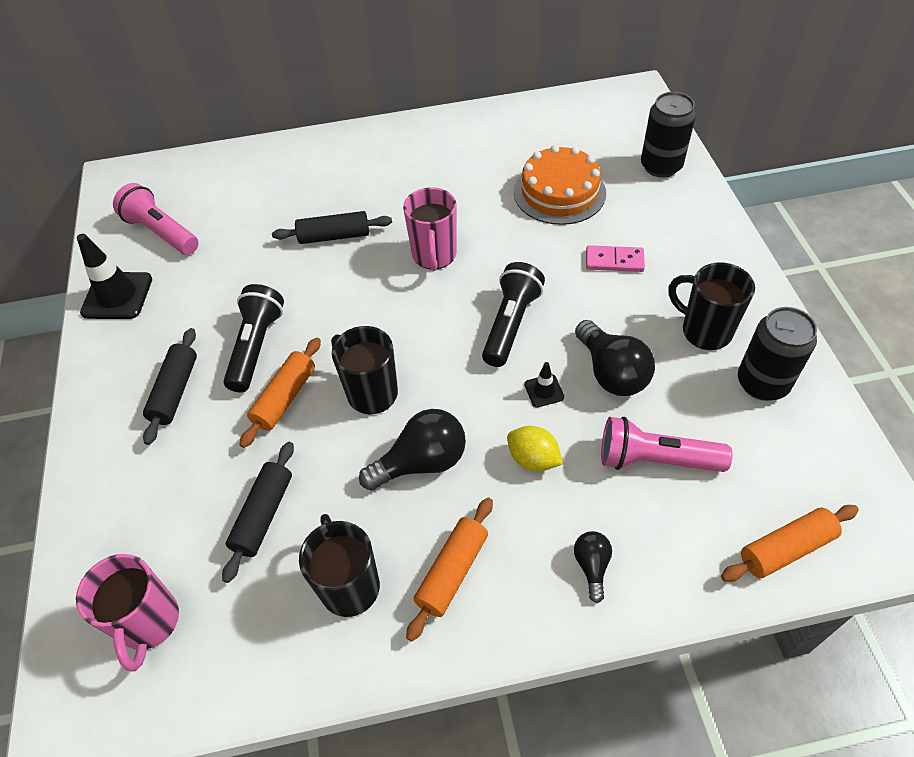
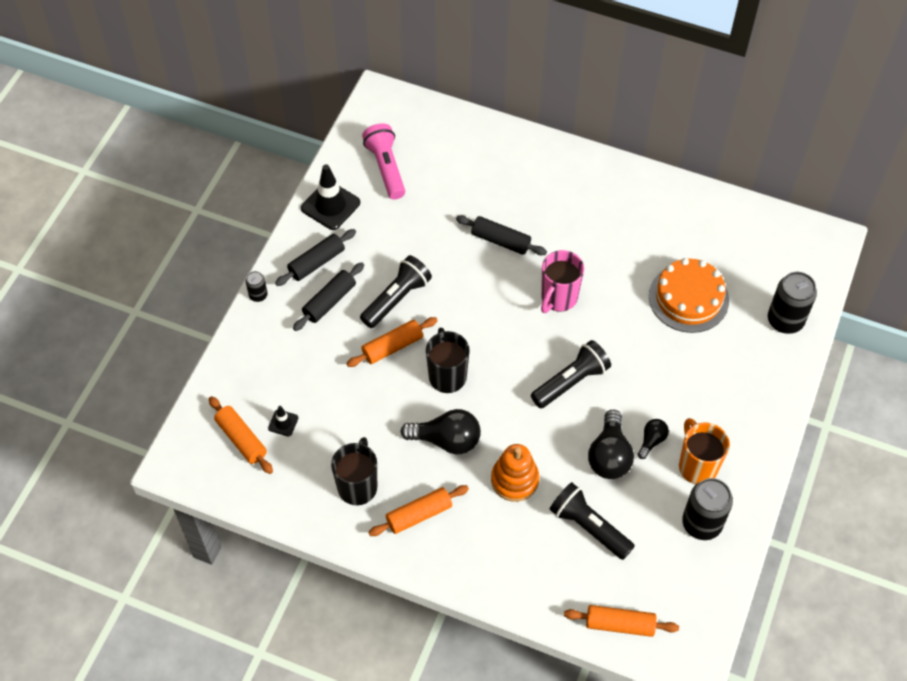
camera: 30 degrees right, 5 degrees up
(77, 432) = (258, 295): none -> black can
(149, 623) = (241, 439): pink mug -> orange rolling pin
(263, 515) = (335, 415): black rolling pin -> black rolling pin (316, 262)
(533, 459) = (514, 480): yellow lemon -> orange stacking toy
(544, 391) = (556, 441): black traffic cone -> black traffic cone (283, 423)
(592, 566) = (499, 562): black light bulb -> black light bulb (651, 441)
(614, 261) = (681, 377): pink domino -> none
(655, 459) = (588, 527): pink flashlight -> black flashlight
(704, 330) = (697, 466): black mug -> orange mug

